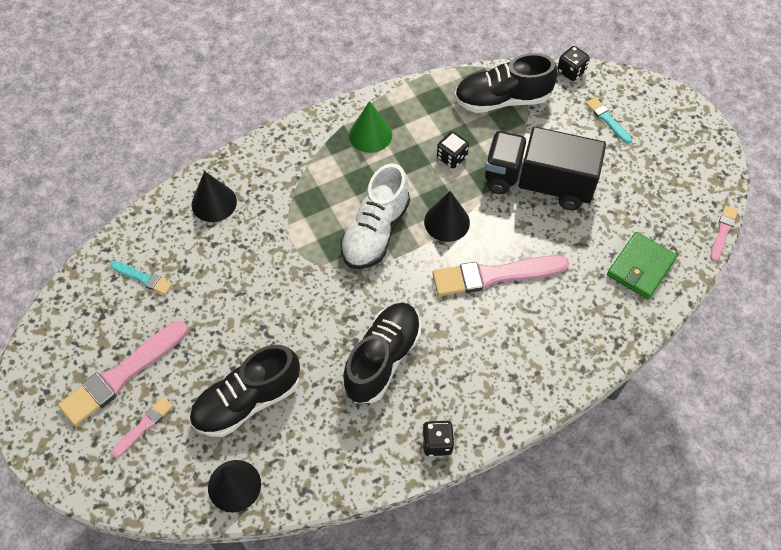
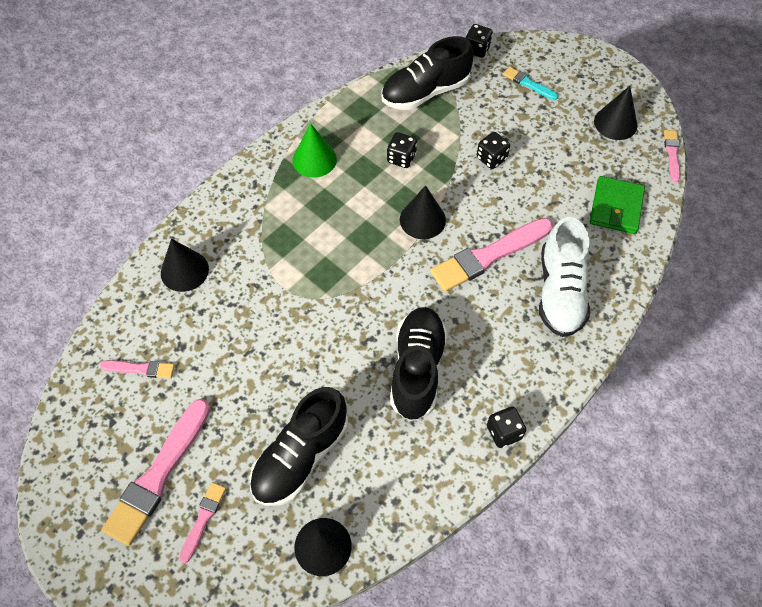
camera: 20 degrees left, 0 degrees up
(143, 278) = (140, 369): turquoise brush -> pink brush
(375, 232) = (358, 249): white shoe -> white shoe (560, 292)
(538, 183) = (491, 158): black truck -> black dice
(678, 184) = (615, 123): none -> black cone

